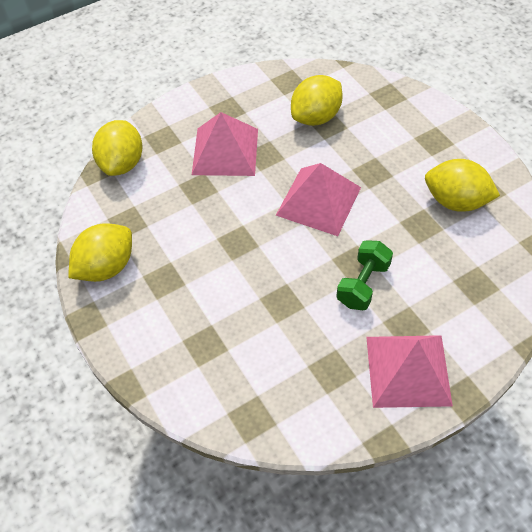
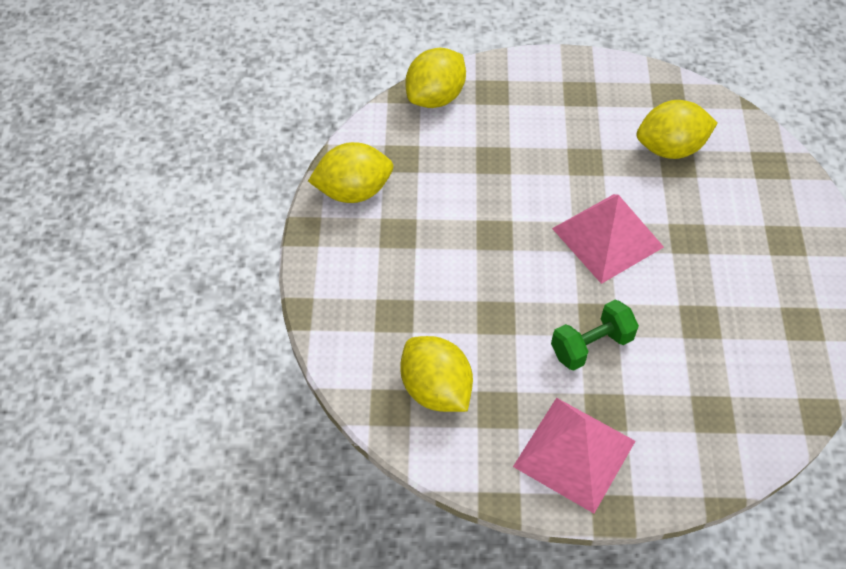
camera: 30 degrees right, 0 degrees up
(225, 151) = (547, 136): pink pyramid -> none
(455, 201) = (759, 317): yellow lemon -> yellow lemon (436, 389)

